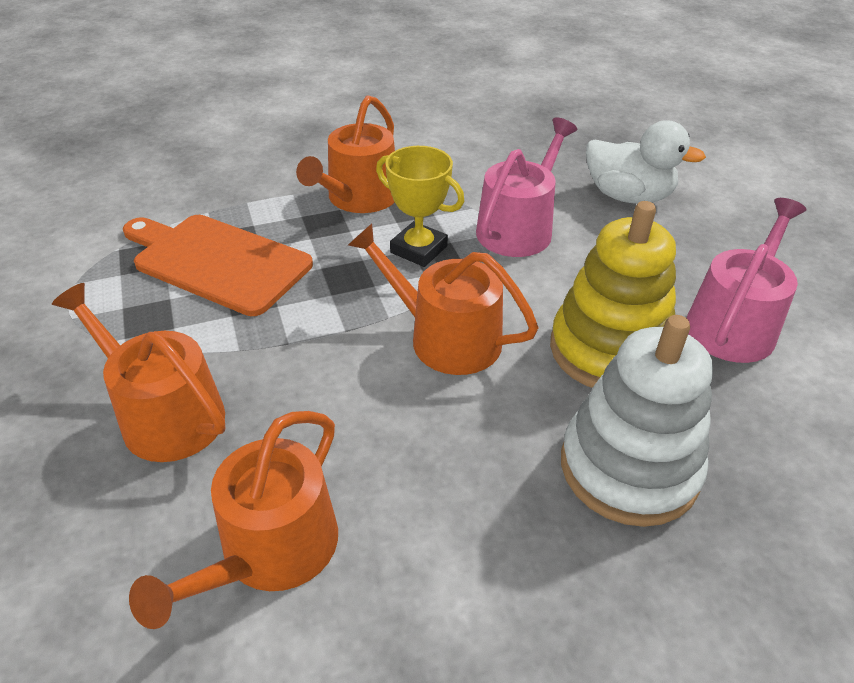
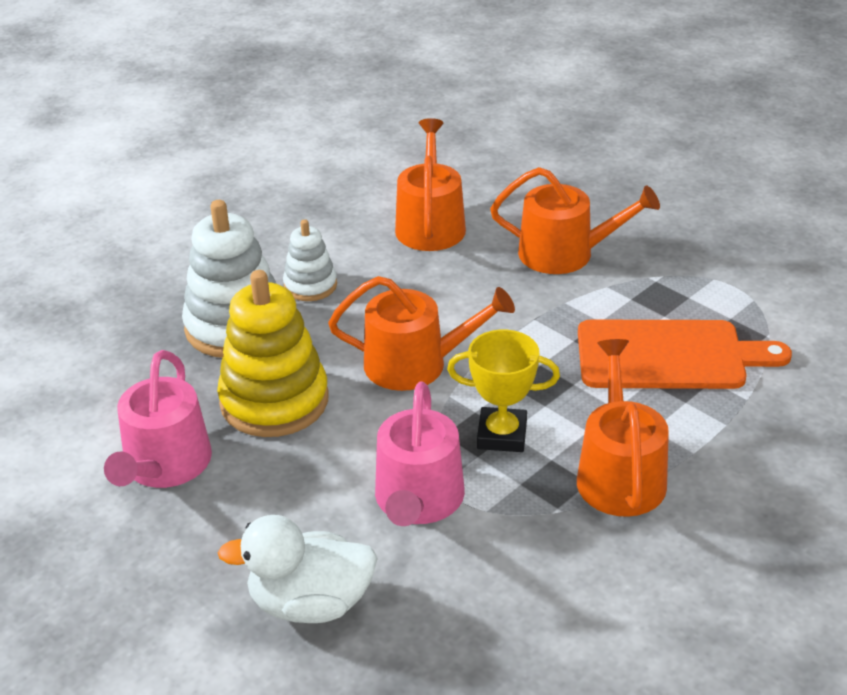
camera: 155 degrees right, 5 degrees down
(506, 499) = (310, 285): none -> white stacking toy

